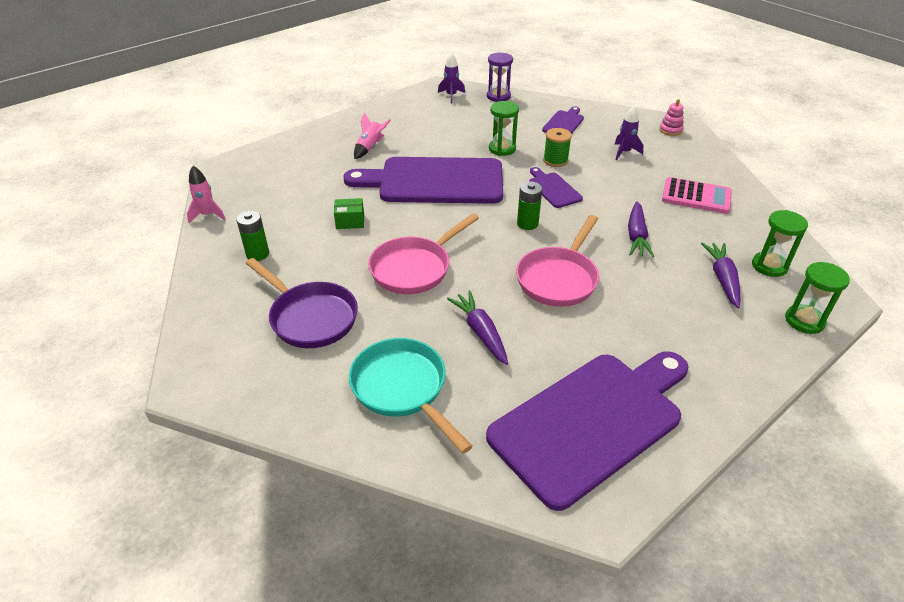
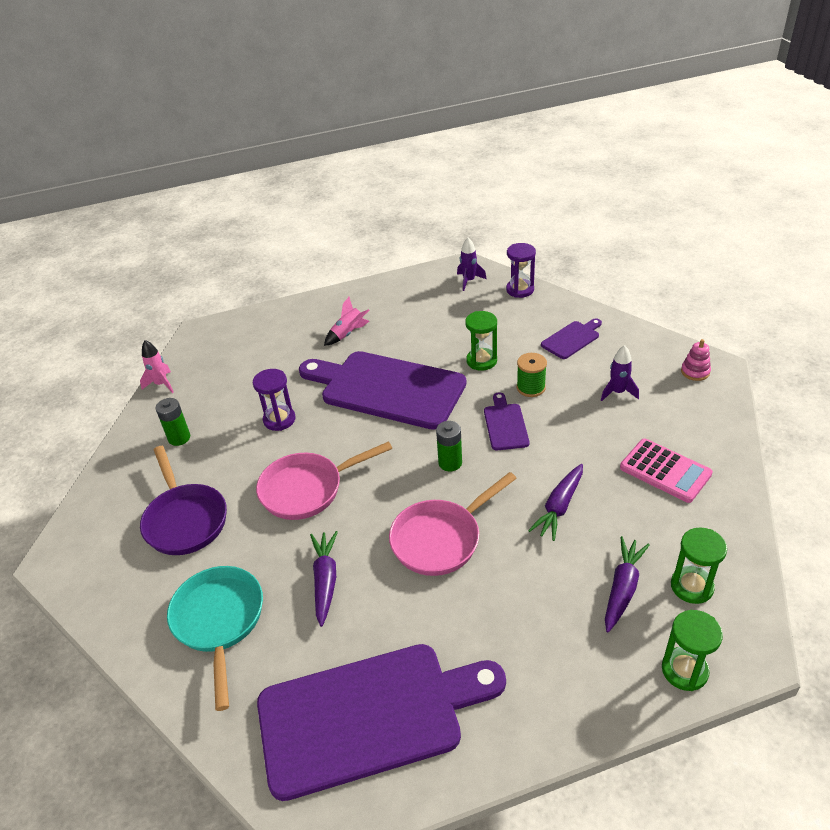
camera: 25 degrees right, 0 degrees up
(350, 221) = (279, 420): green box -> purple hourglass

